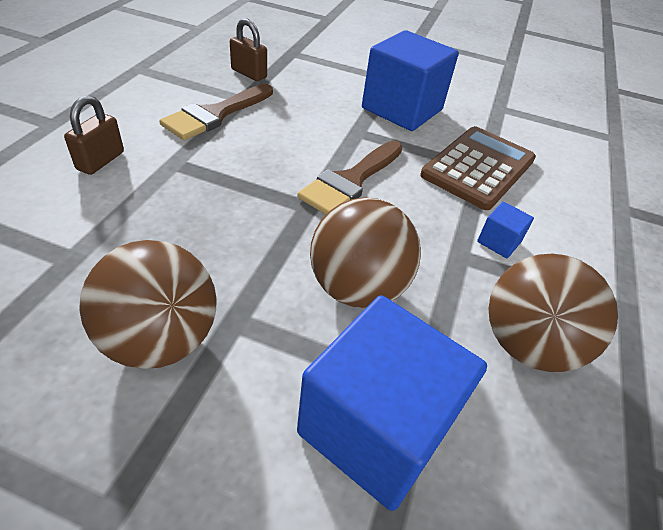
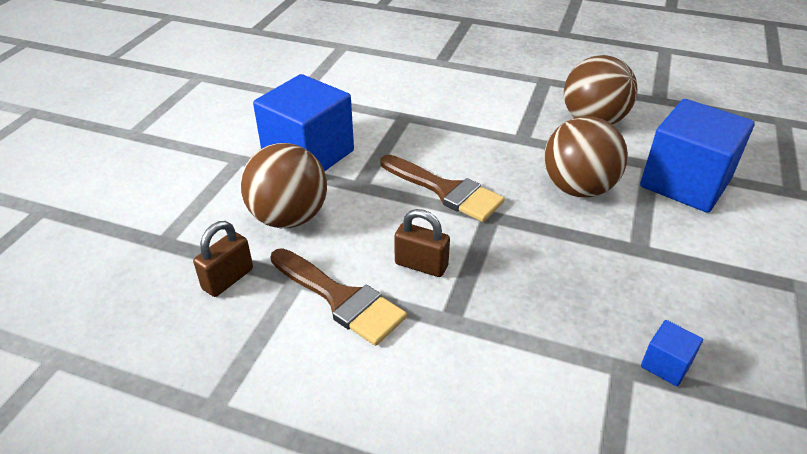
camera: 85 degrees left, 5 degrees down
(100, 161) = (464, 388): brown padlock -> brown padlock (421, 265)
(161, 339) = (676, 286): brown ball -> brown ball (289, 217)
(478, 168) = (405, 118): brown calculator -> none
(499, 242) = (500, 120): blue cube -> blue cube (666, 364)

